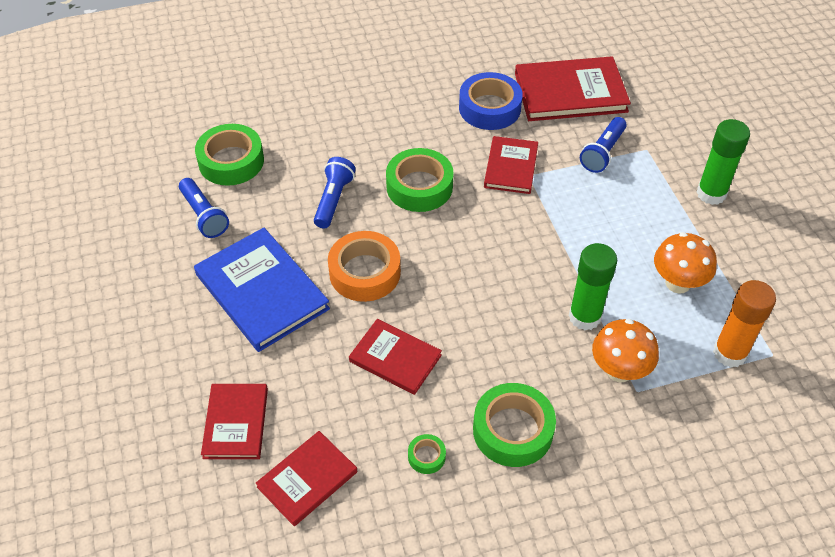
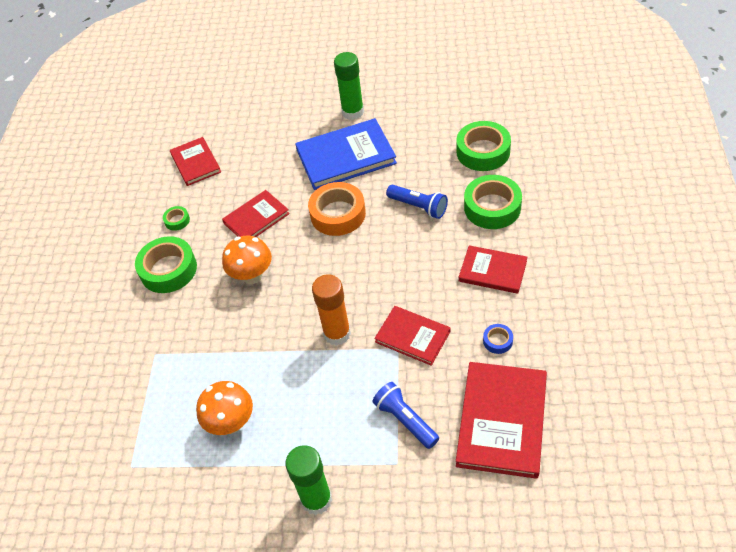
camera: 115 degrees right, 0 degrees up
(204, 216) = (430, 133): blue flashlight -> none
(236, 423) = (251, 136): red book -> red book (492, 271)
(419, 186) = (413, 264): green tape -> green tape (492, 207)
(489, 108) = (497, 341): blue tape -> blue tape, size x0.46
(584, 317) = (233, 341): green glue stick -> green glue stick (353, 112)
(619, 370) = (177, 348): orange mushroom -> orange mushroom (252, 276)
(729, 353) = (149, 433): orange glue stick -> orange glue stick (337, 334)

